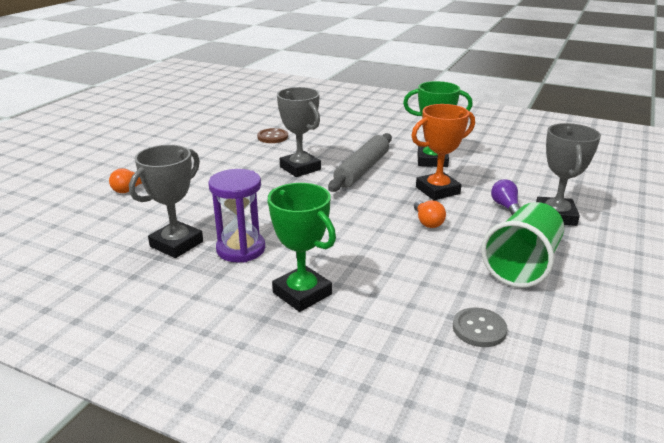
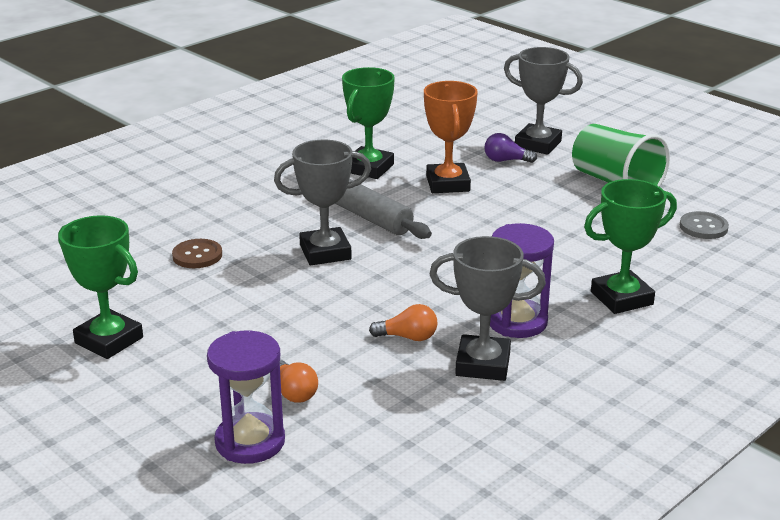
camera: 70 degrees left, 0 degrees up
(79, 187) = (250, 442): none -> purple hourglass
(173, 136) = (109, 340): none -> green trophy
(176, 244) = (483, 364): grey trophy -> grey trophy turned 45 degrees counterclockwise
(427, 222) = (515, 205): orange light bulb -> orange light bulb (408, 337)

